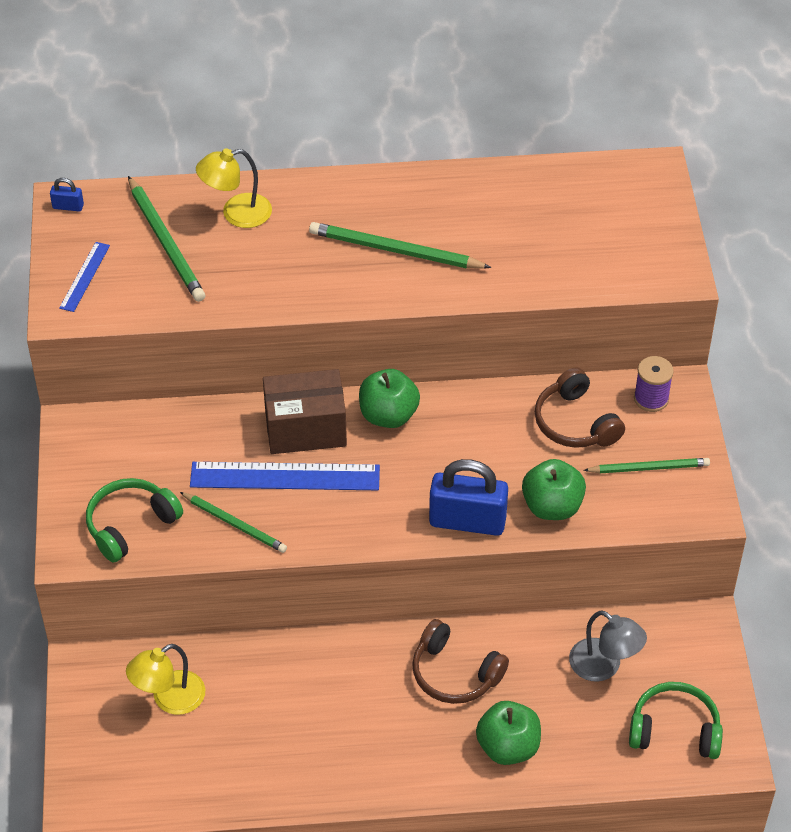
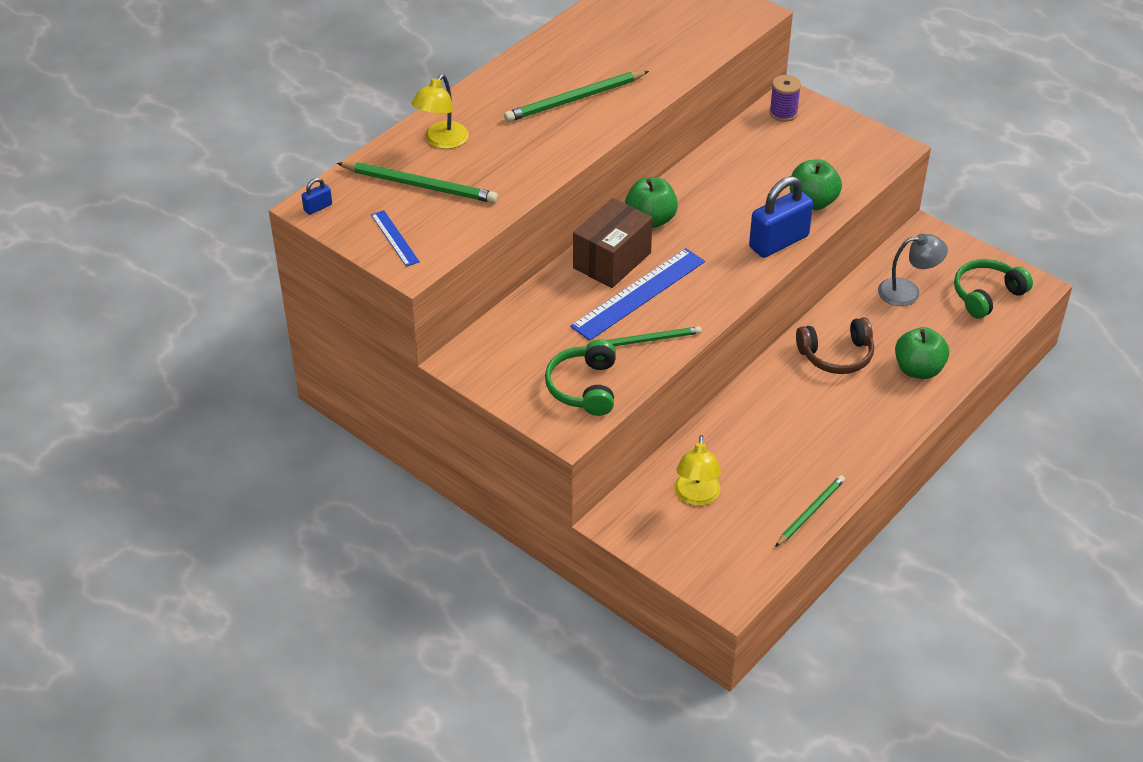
camera: 45 degrees left, 5 degrees down
(575, 423) = (761, 152): brown headphones -> none
(648, 468) = (833, 148): green pencil -> green pencil (810, 512)

